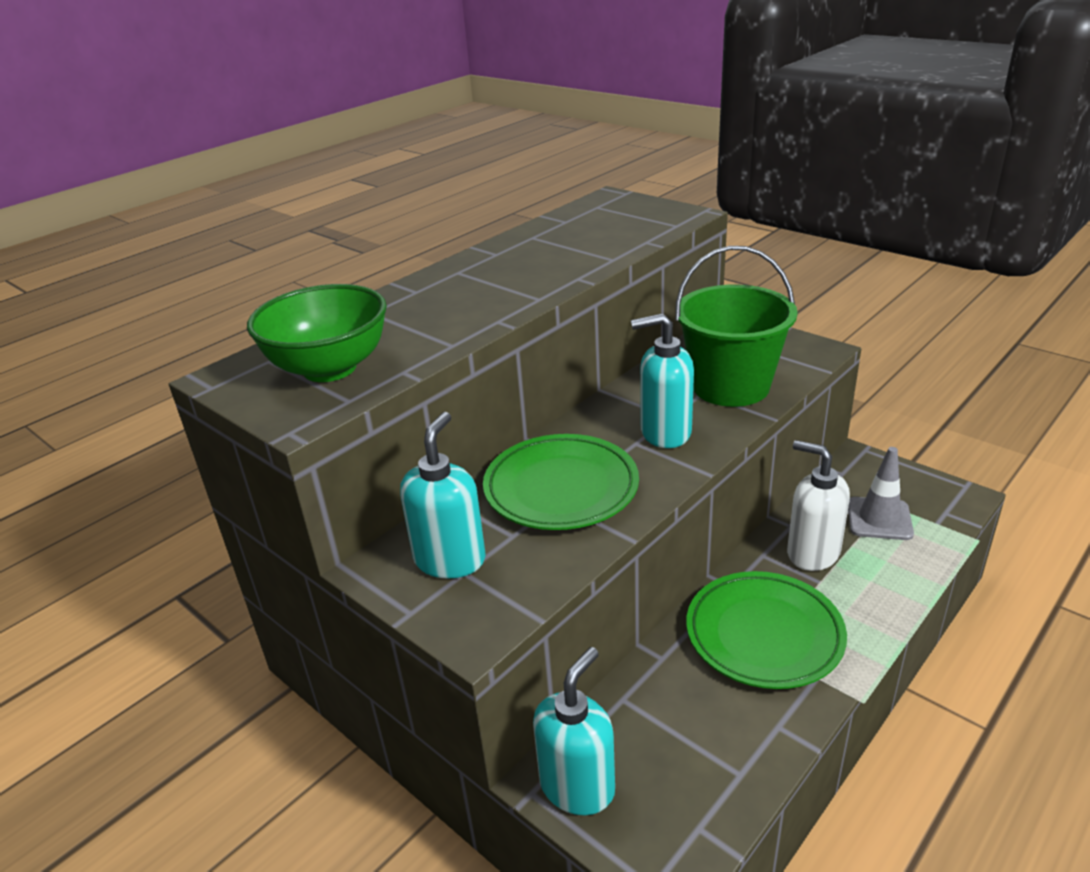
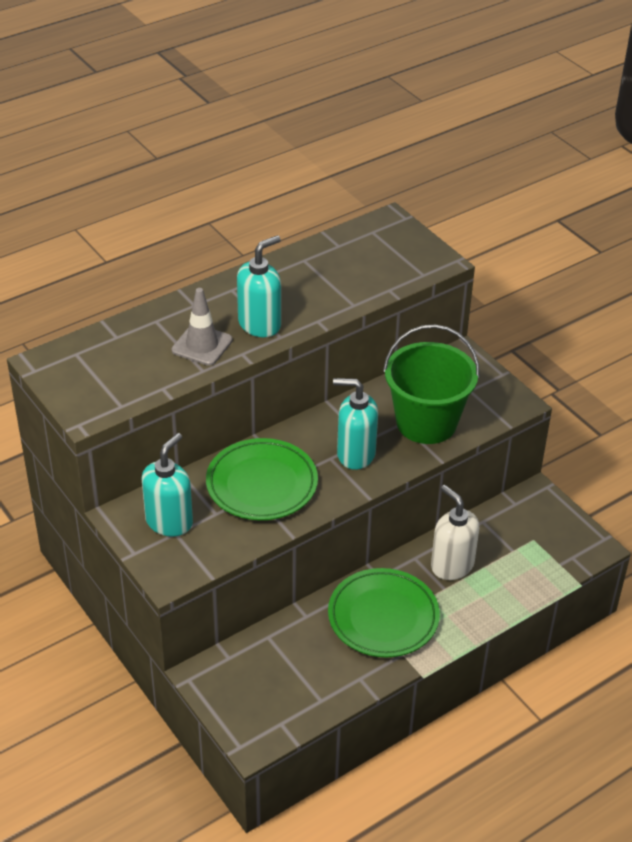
camera: 10 degrees right, 10 degrees up
(329, 368) = (115, 373): green bowl -> none
(577, 786) = (218, 682): turquoise soap dispenser -> turquoise soap dispenser (260, 324)
(879, 519) = (518, 550): grey traffic cone -> grey traffic cone (202, 345)

